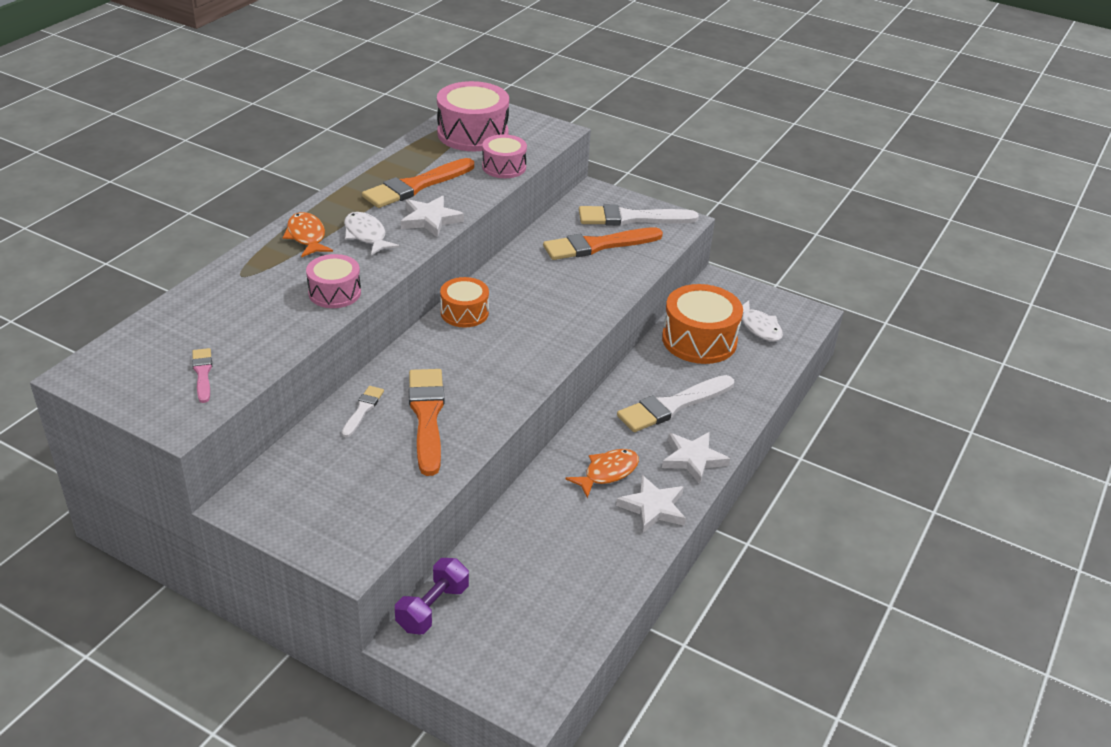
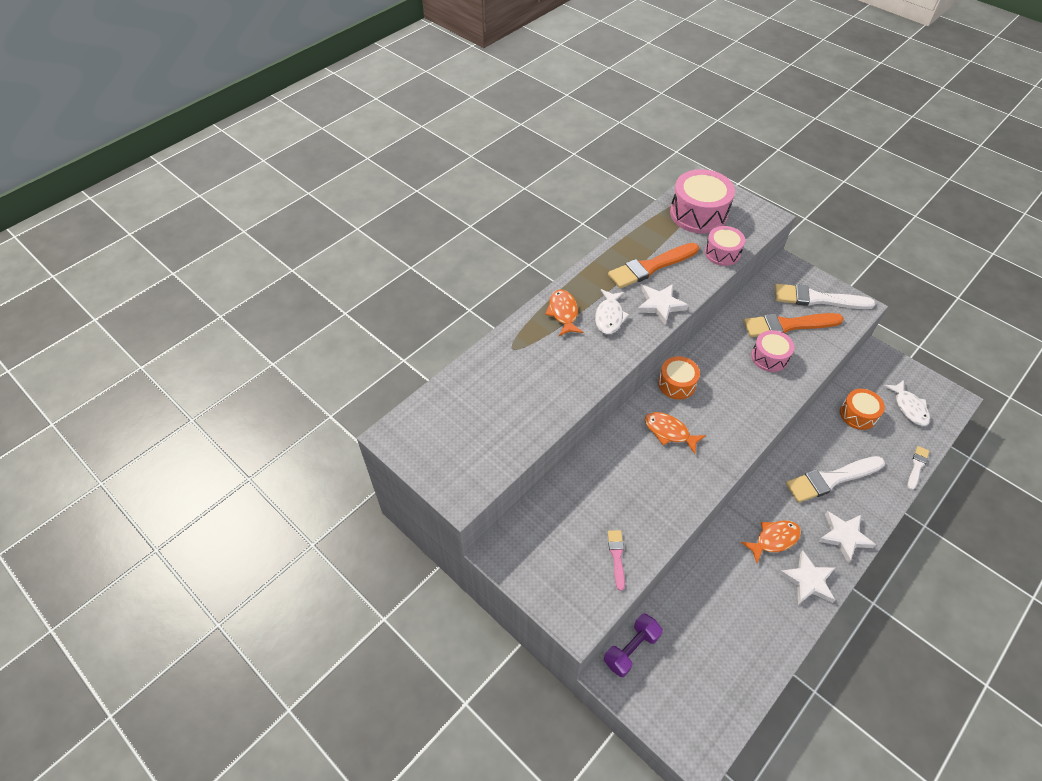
camera: 15 degrees right, 15 degrees up
(203, 373) = (480, 448): pink brush -> pink brush (617, 556)
(334, 293) = (582, 375): pink drum -> pink drum (769, 357)
(363, 410) = (594, 473): white brush -> white brush (917, 466)
(366, 235) = (609, 316): white fish -> white fish turned 150 degrees counterclockwise
(427, 416) = (642, 487): orange brush -> none
(458, 359) = (669, 432): none -> orange fish
(699, 340) = (858, 414): orange drum -> orange drum, size x0.60

